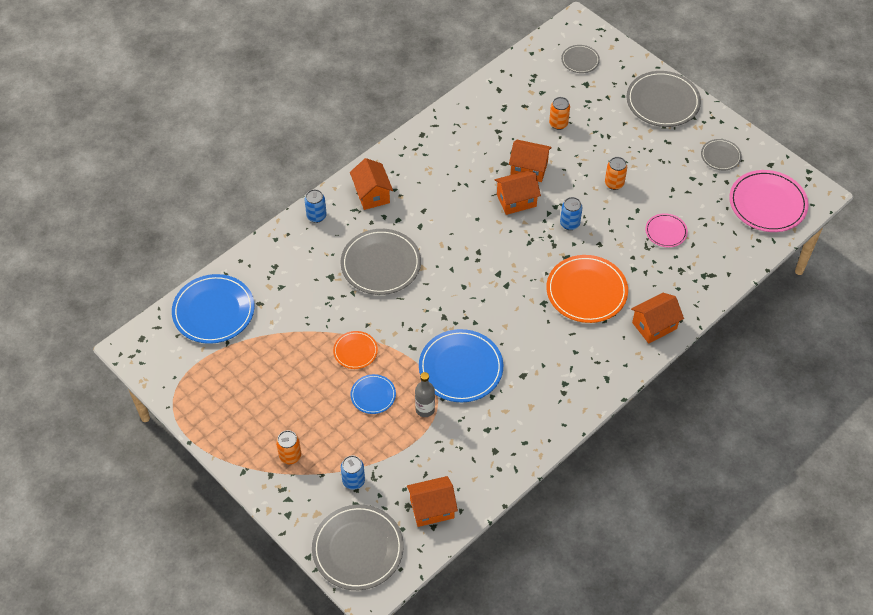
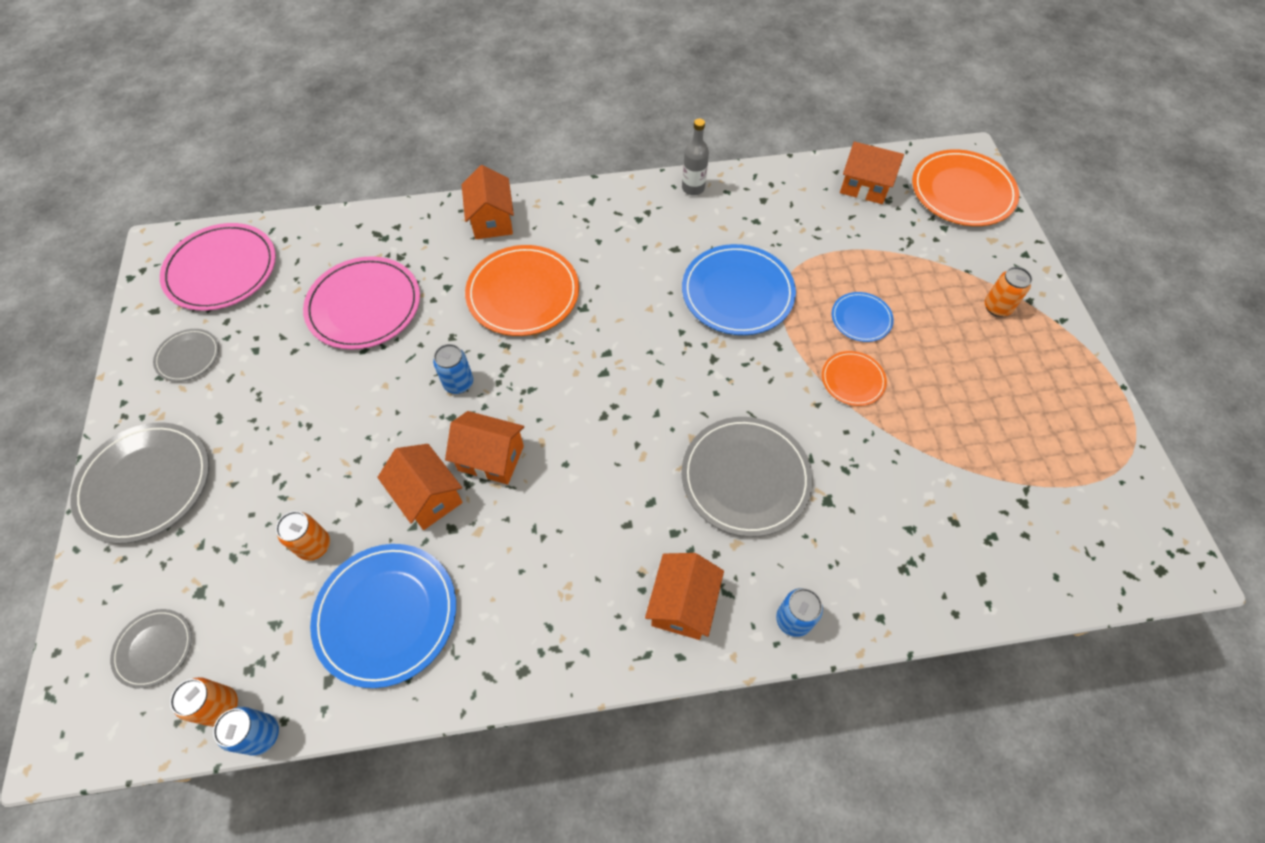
camera: 145 degrees left, 5 degrees up
(213, 311) = (1030, 550): blue plate -> blue plate (386, 615)
(353, 481) = (934, 248): blue can -> blue can (261, 734)
(358, 549) = (962, 191): grey plate -> orange plate
(425, 409) = (810, 273): grey bottle -> grey bottle (693, 188)
(614, 183) = (349, 402): orange can -> orange can (221, 706)
(654, 325) = (492, 220): orange house -> orange house turned 75 degrees clockwise
(666, 231) = (364, 306): pink plate -> pink plate, size x1.89

